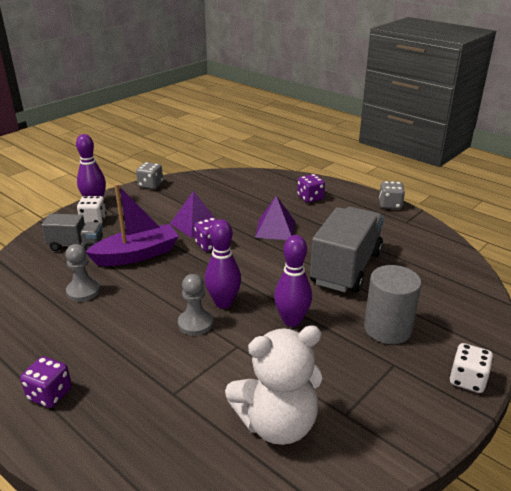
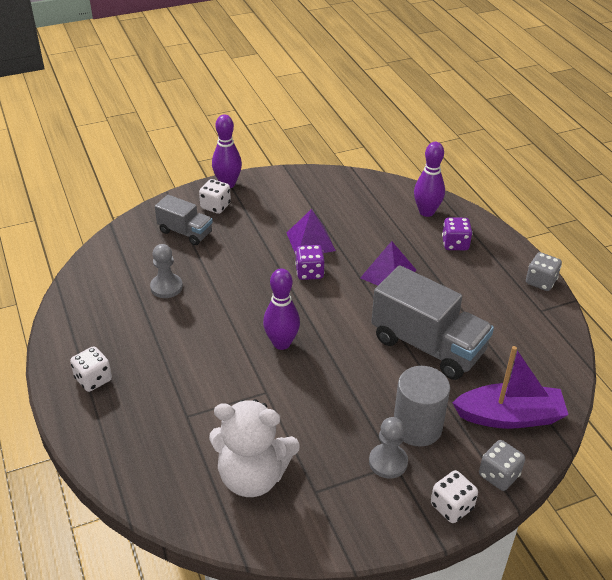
camera: 25 degrees right, 10 degrees up
(50, 394) = (93, 379): purple dice -> white dice
(137, 255) = (234, 261): purple boat -> purple boat (509, 416)
(150, 185) = (295, 175): grey dice -> grey dice (499, 475)
(195, 323) = (243, 356): grey pawn -> grey pawn (388, 462)
(292, 320) = (332, 385): purple bowling pin -> purple bowling pin (426, 212)
(346, 268) = (427, 346): grey truck -> grey truck turned 75 degrees clockwise

